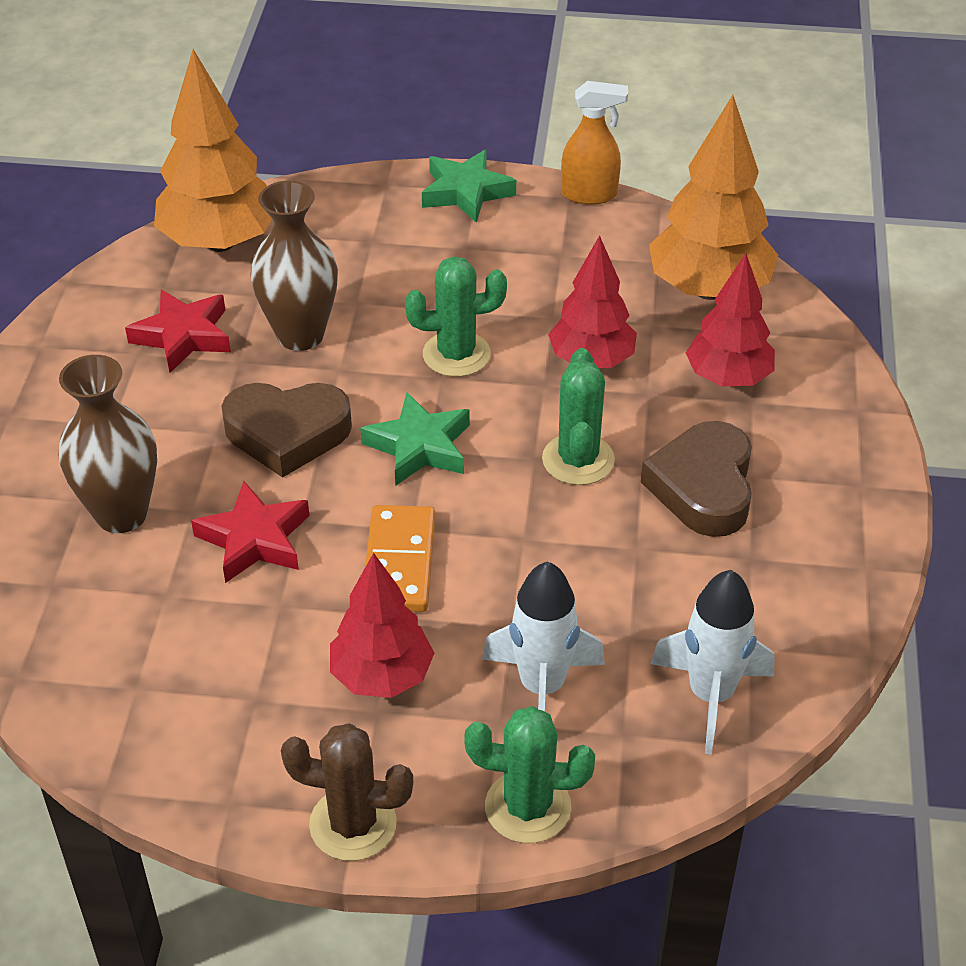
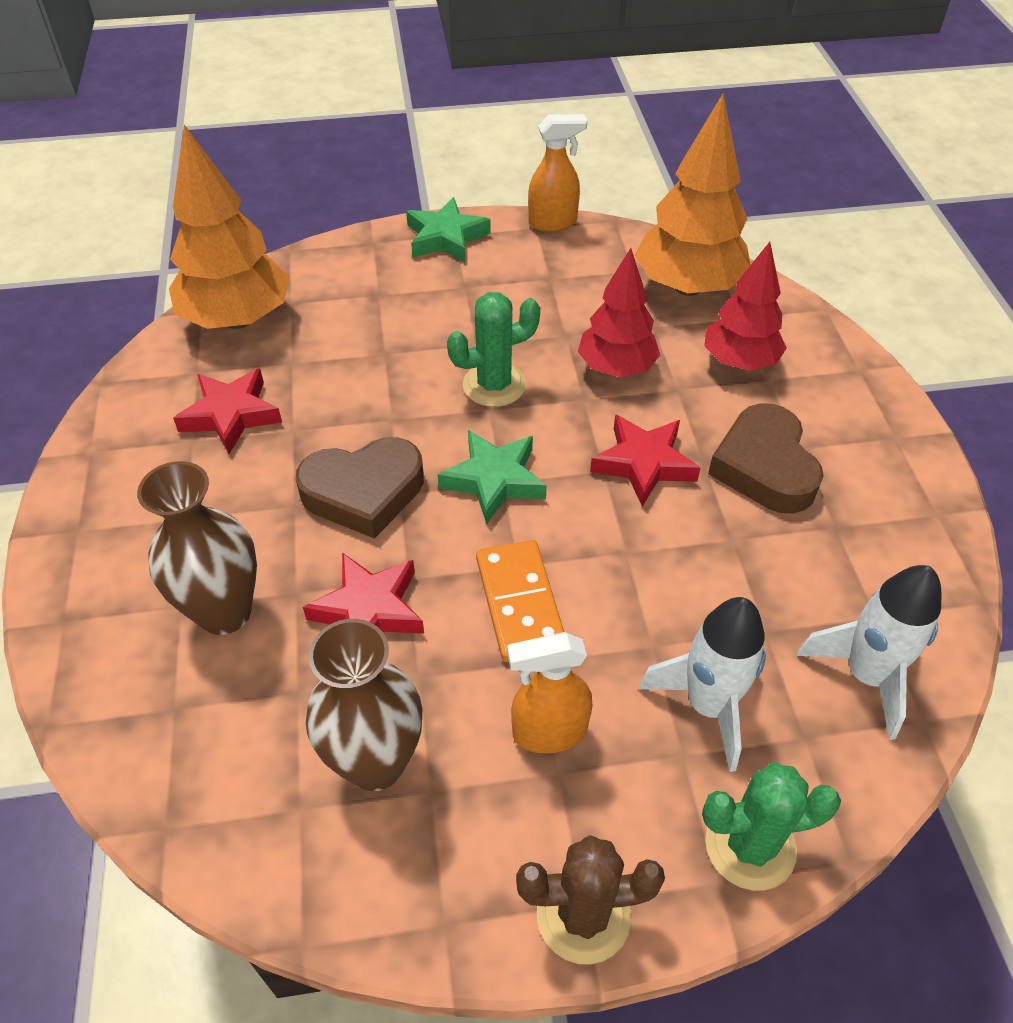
camera: 15 degrees left, 5 degrees up
(300, 335) = (343, 393): brown vase -> brown vase (375, 763)
(381, 676) = (549, 732): red tree -> orange spray bottle
(578, 460) = (643, 464): green cactus -> red star

